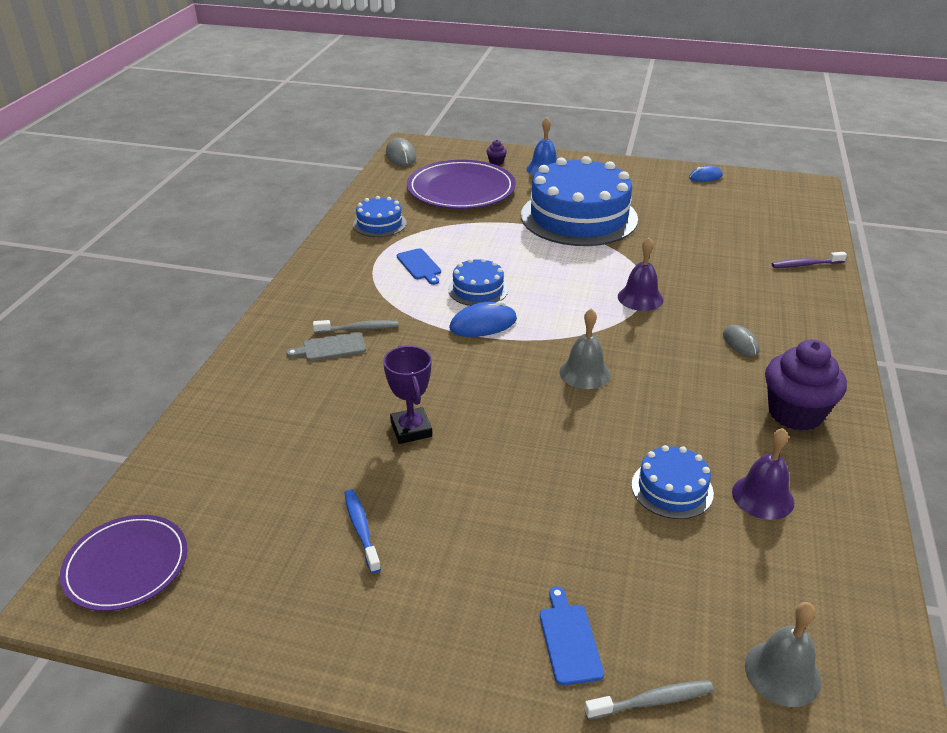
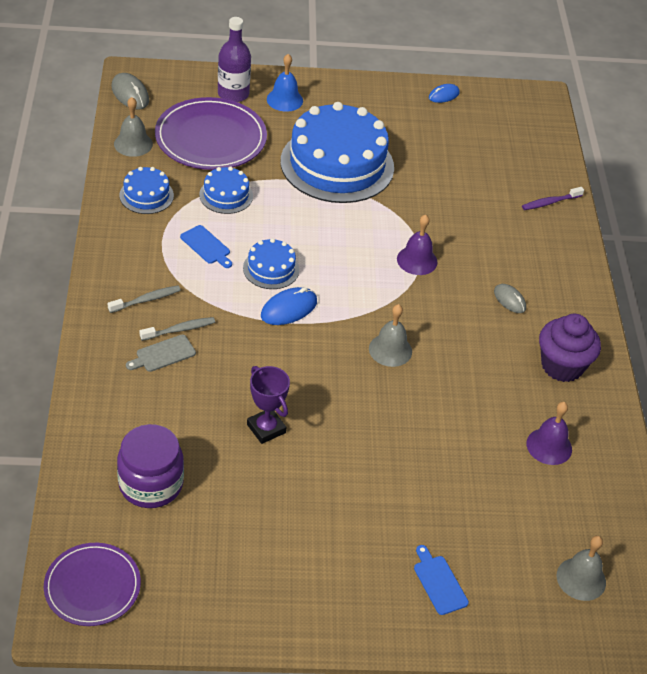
camera: 20 degrees left, 10 degrees up
(254, 466) = (151, 484): none -> purple jar
(361, 529) = (261, 525): blue toothbrush -> none
(386, 188) = (133, 144): none -> grey bell
(496, 162) = (233, 94): purple cupcake -> purple bottle
(652, 701) = (503, 613): grey toothbrush -> grey toothbrush (146, 300)
(672, 489) = (483, 450): blue cake -> blue cake (226, 195)

